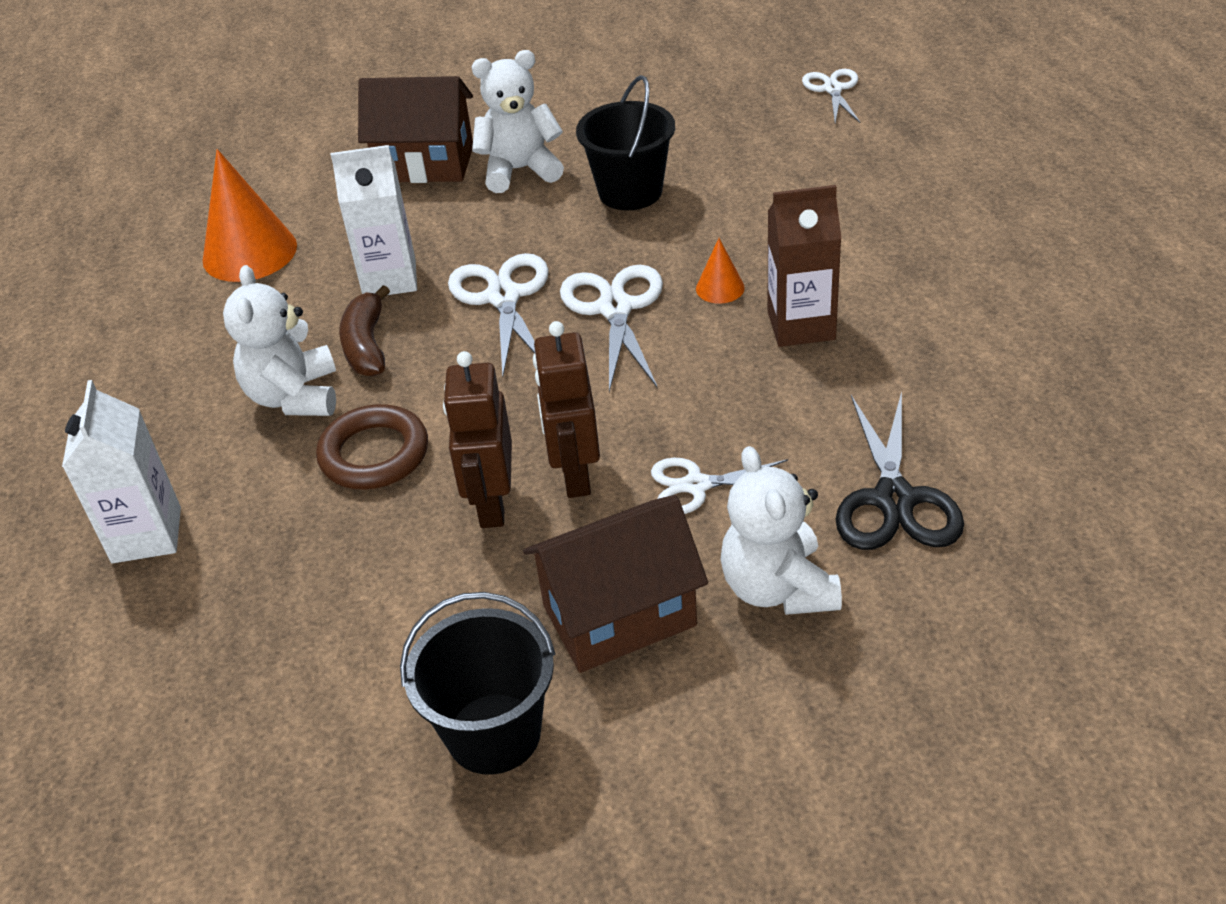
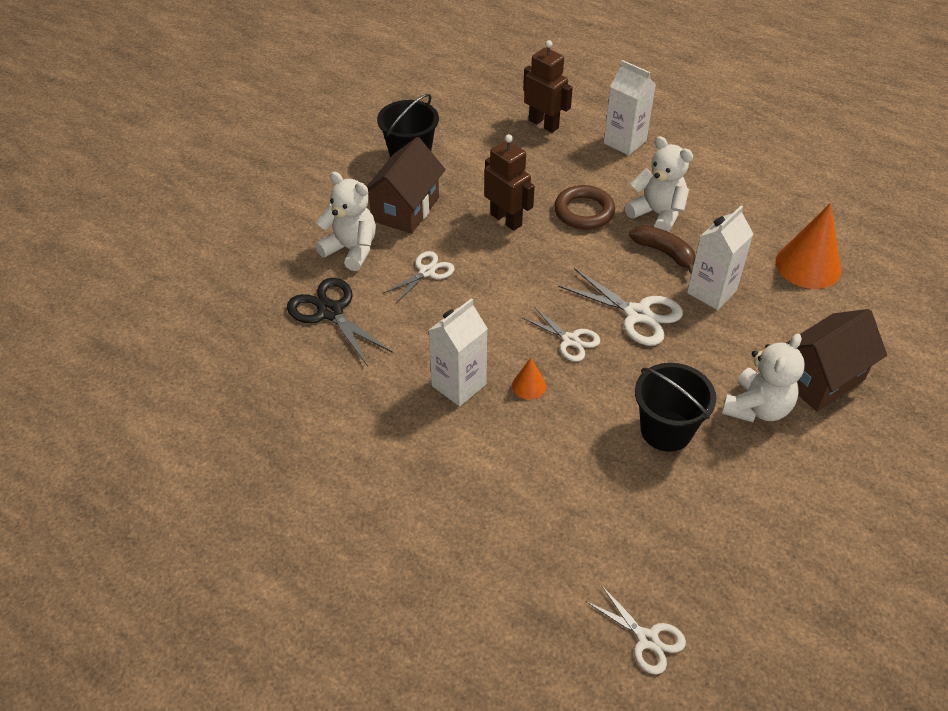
camera: 135 degrees right, 5 degrees up
(574, 474) = (486, 248): brown robot -> brown robot (544, 124)
(615, 308) = (570, 340): white scissors -> white scissors, size x0.64
(801, 325) = (459, 385): brown carton -> white carton

